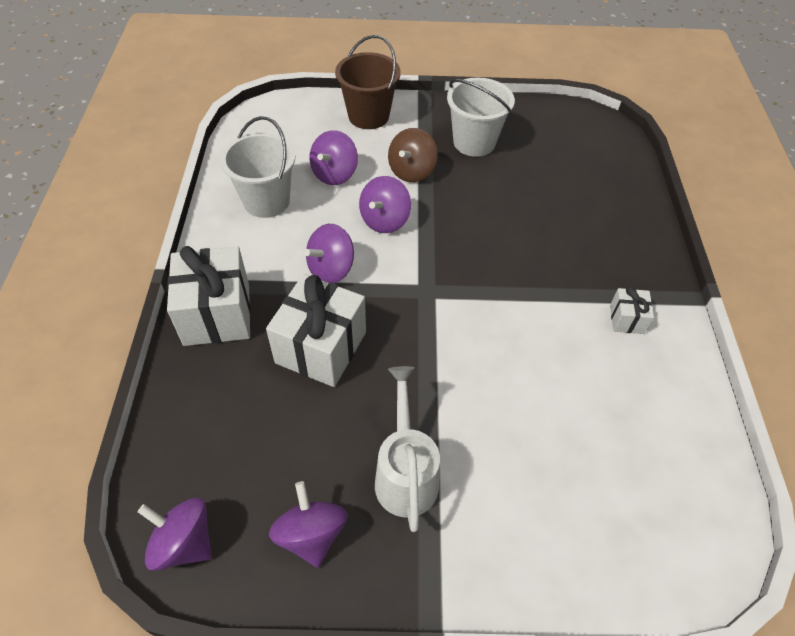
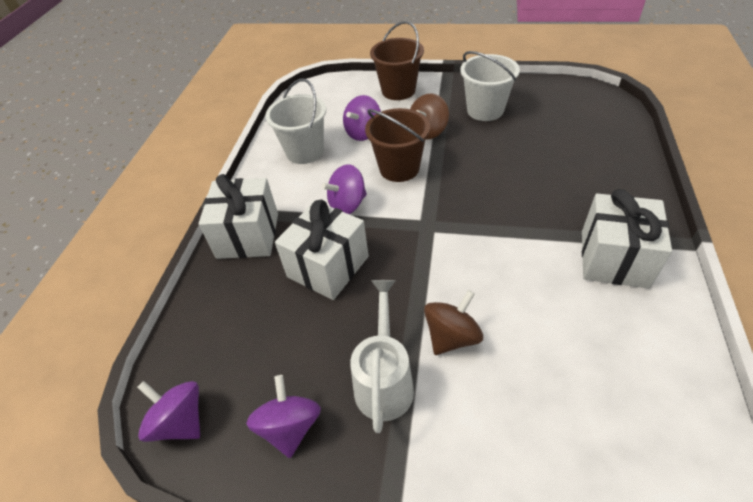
camera: 15 degrees right, 5 degrees down
(385, 220) = (399, 168): purple spinning top -> brown bucket
(470, 418) = (452, 336): none -> brown spinning top
(626, 319) = (613, 258): white gift -> white gift, size x2.07

